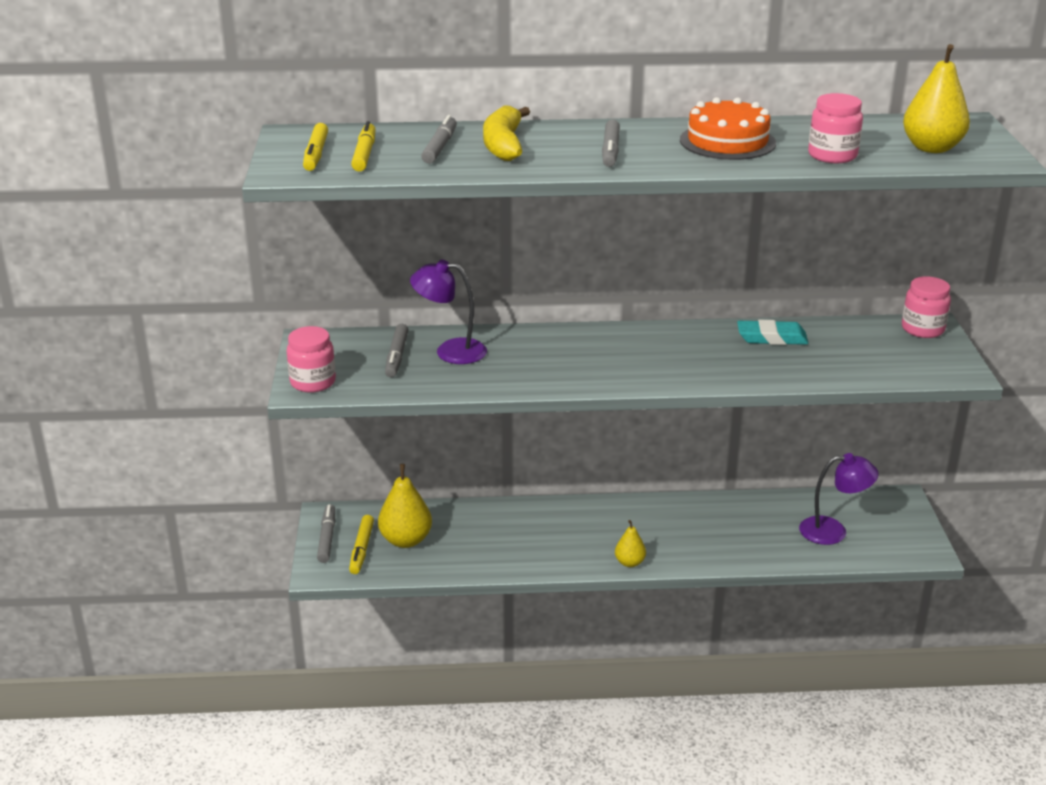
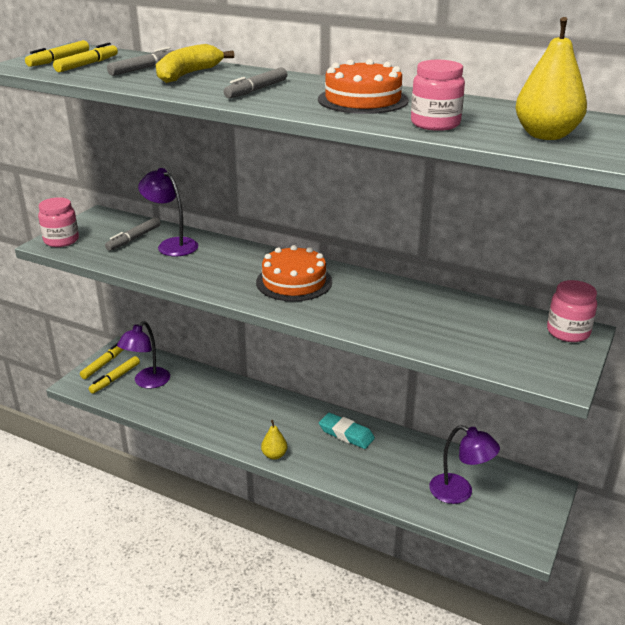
camera: 30 degrees right, 0 degrees up
(327, 538) = (104, 364): grey marker -> yellow marker
(406, 540) = (147, 382): yellow pear -> purple lamp
(633, 353) = (294, 282): none -> orange cake
(772, 338) = (419, 301): turquoise eraser -> turquoise eraser (346, 434)

